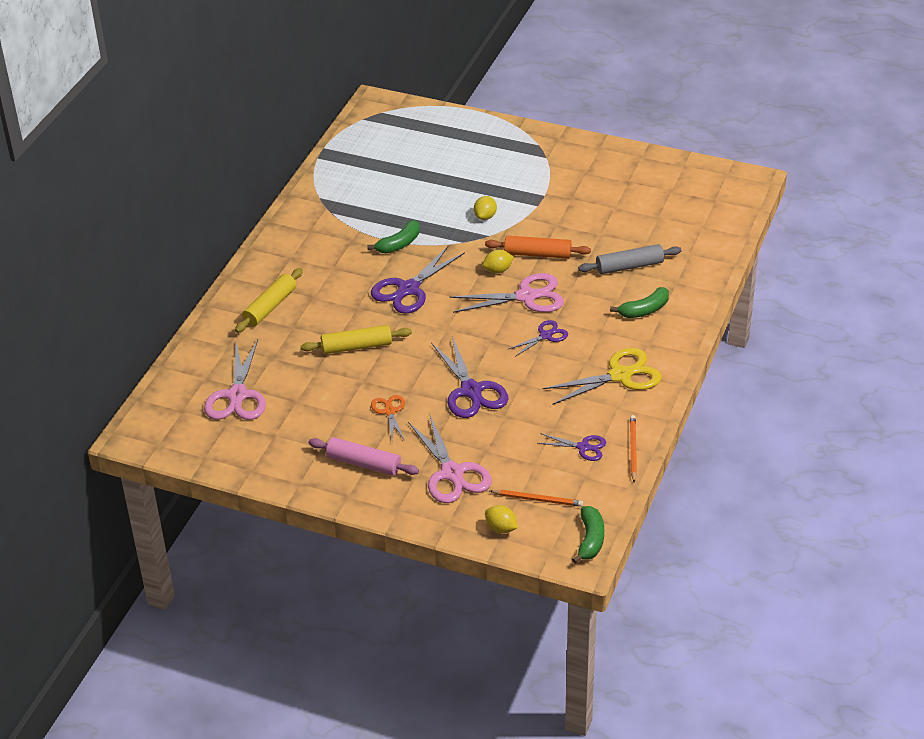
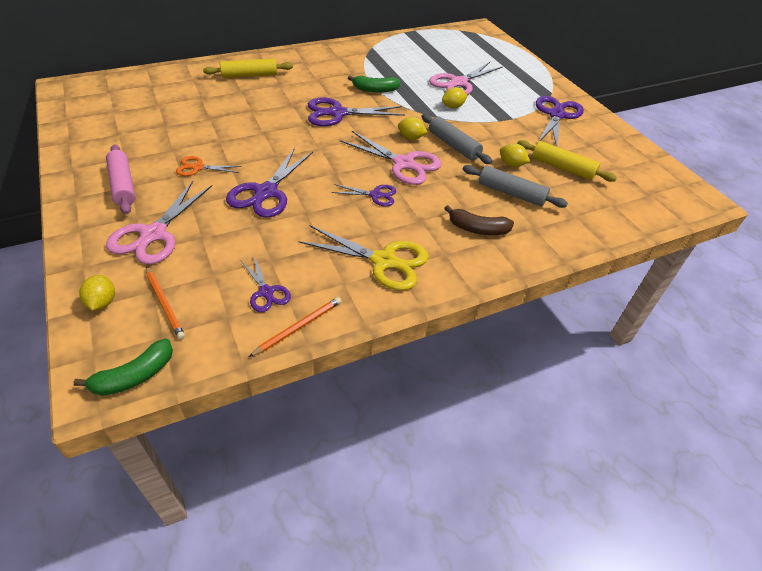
camera: 40 degrees right, 5 degrees up
(237, 396) = (146, 102): pink scissors -> pink scissors (458, 83)
(356, 346) = (252, 122): yellow rolling pin -> yellow rolling pin (562, 168)
(389, 411) = (198, 167): orange scissors -> orange scissors turned 120 degrees counterclockwise
(537, 254) = (453, 145): orange rolling pin -> grey rolling pin
(571, 168) = (556, 115): none -> purple scissors
(599, 241) = (511, 164): none -> yellow lemon
(644, 310) = (477, 229): green banana -> brown banana

